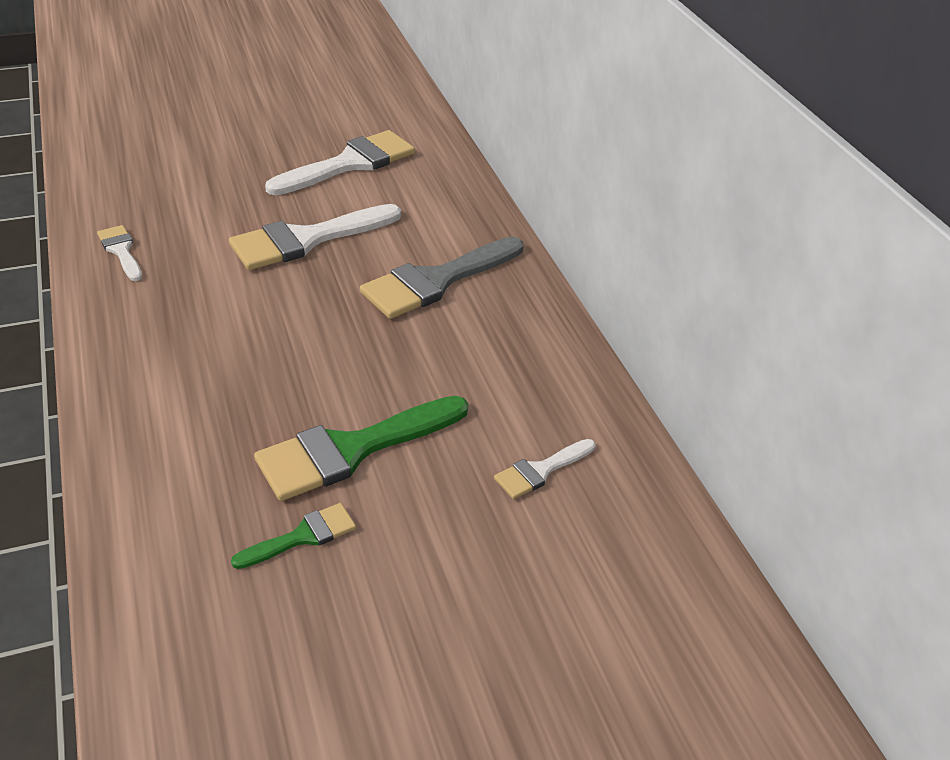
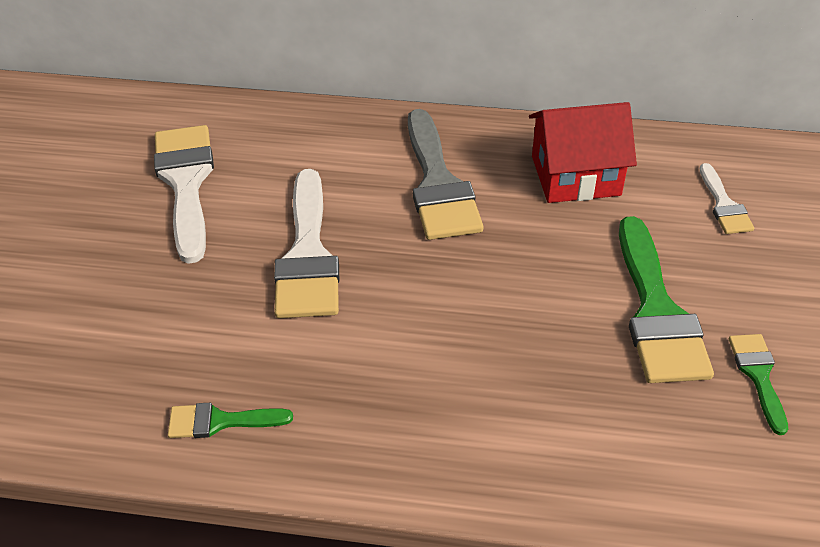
camera: 60 degrees left, 5 degrees up
(121, 251) = (220, 421): white brush -> green brush
(509, 358) = (575, 175): none -> red house

